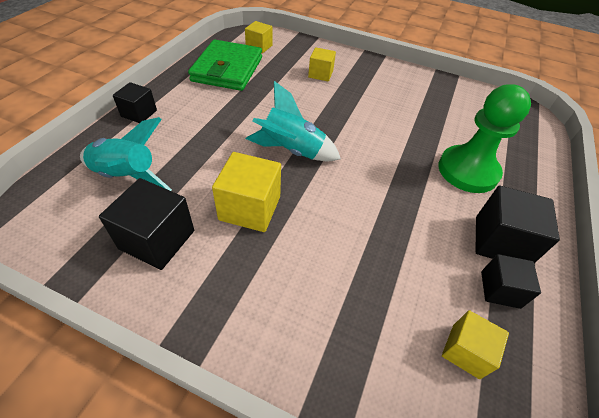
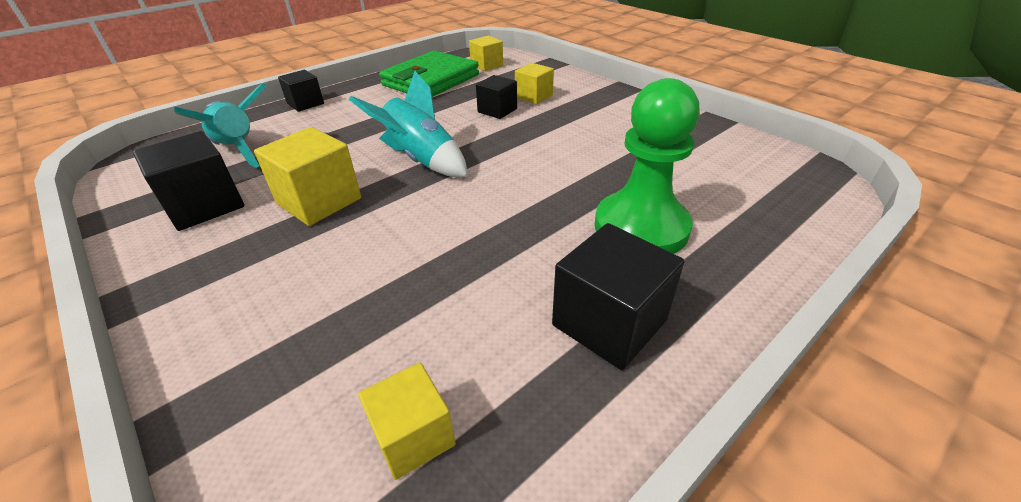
camera: 30 degrees right, 10 degrees down
(500, 289) = (547, 381): black cube -> black cube (497, 110)

